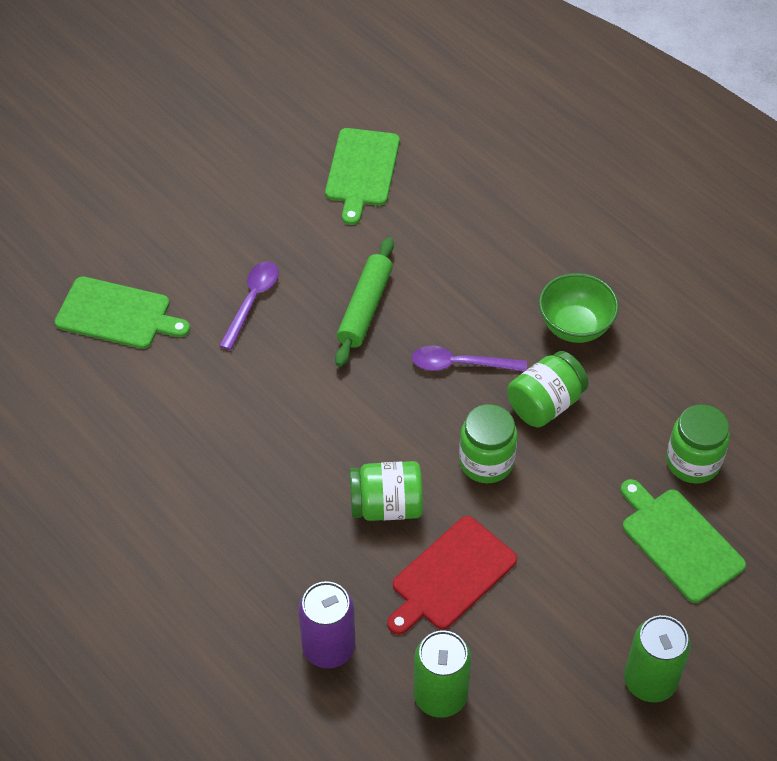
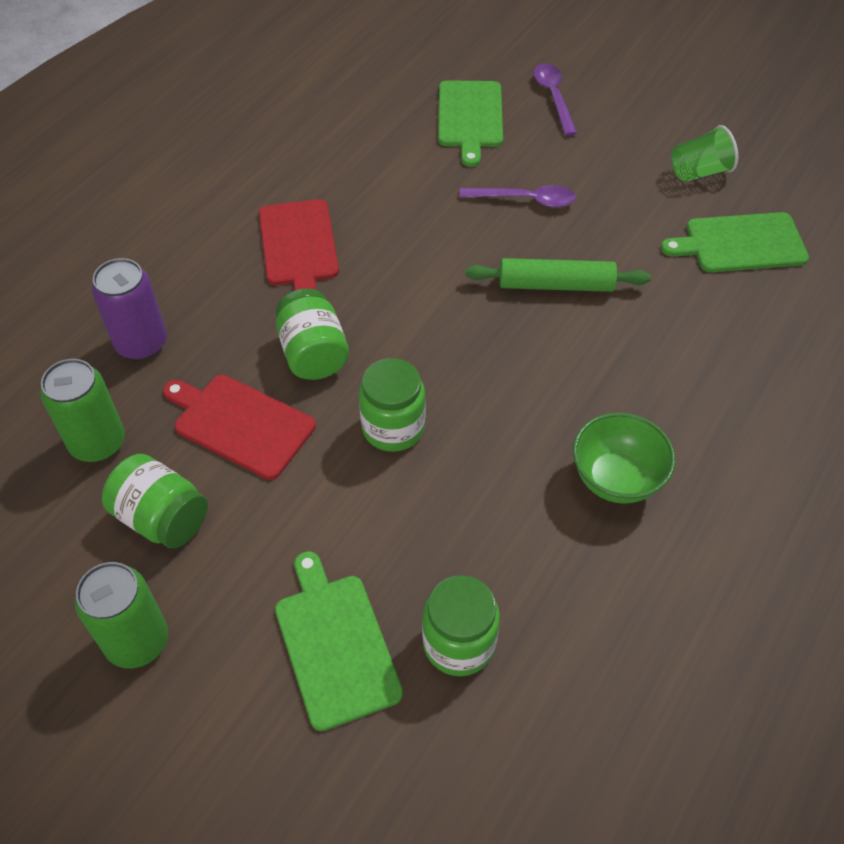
camera: 75 degrees right, 0 degrees up
(245, 494) = (299, 246): none -> red cutting board
(266, 168) = (699, 172): none -> green cup
(460, 364) = (515, 379): purple spoon -> purple spoon (553, 97)
(545, 404) = (491, 469): green jar -> green jar (162, 518)
(679, 542) = (335, 644): green cutting board -> green cutting board turned 60 degrees counterclockwise

